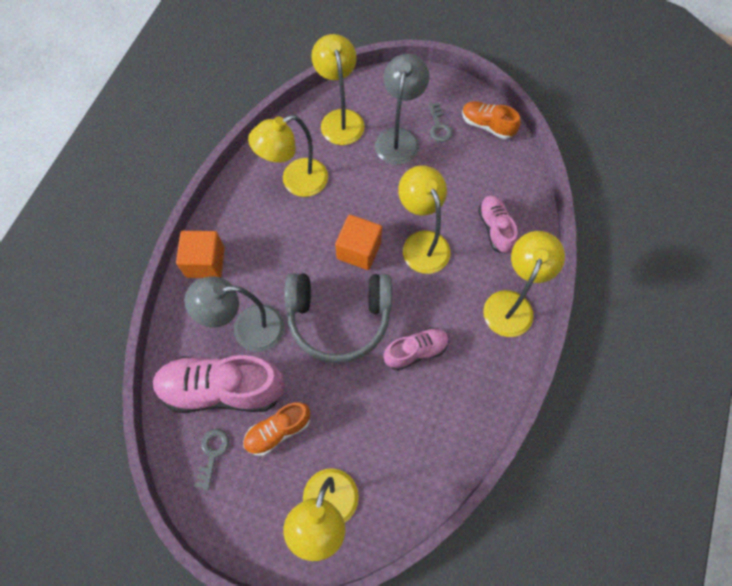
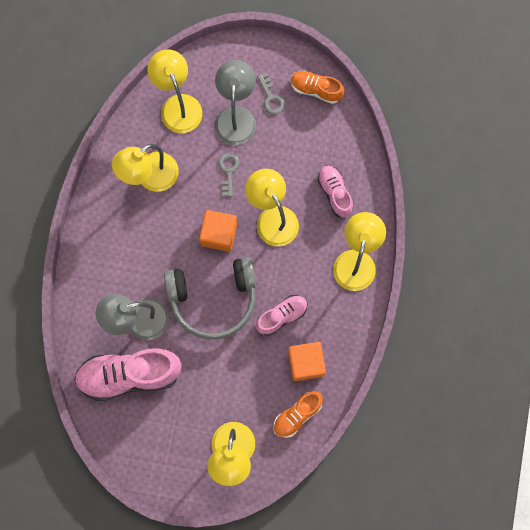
camera: 10 degrees left, 10 degrees up
(205, 262) = (87, 268): orange cube -> orange cube (306, 363)
(212, 453) = (133, 427): grey key -> grey key (228, 171)
(278, 431) = (182, 400): orange shoe -> orange shoe (297, 415)

